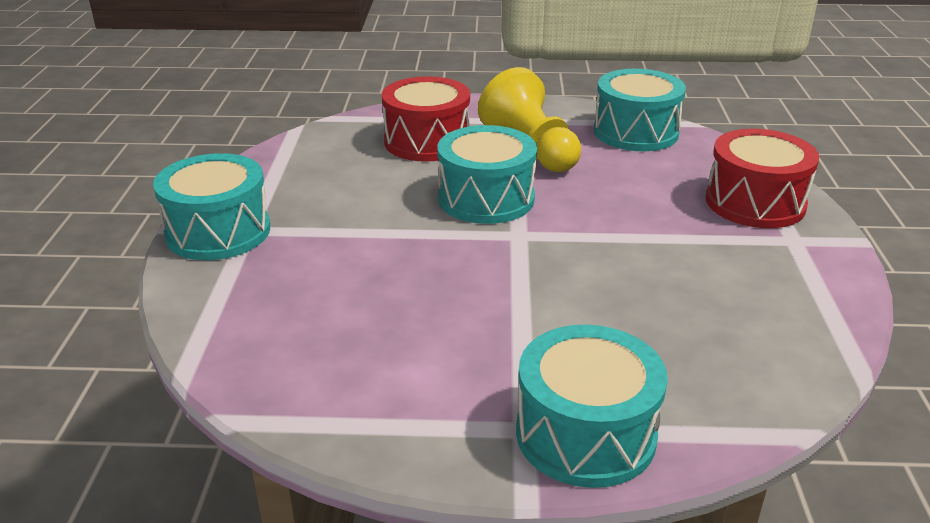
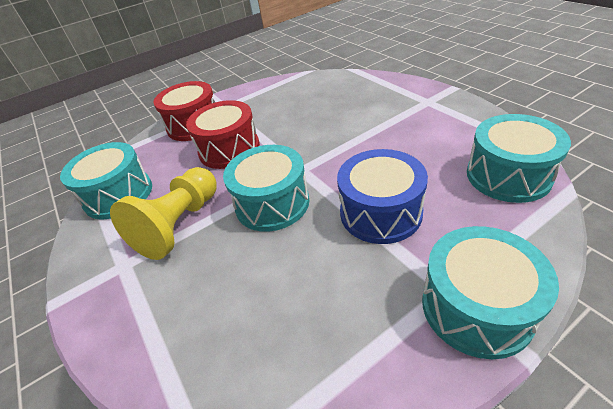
camera: 120 degrees left, 10 degrees up
(371, 245) = (380, 212): none -> blue drum
(427, 141) = (203, 293): red drum -> red drum (229, 149)
(585, 434) = (410, 92): turquoise drum -> turquoise drum (508, 175)

